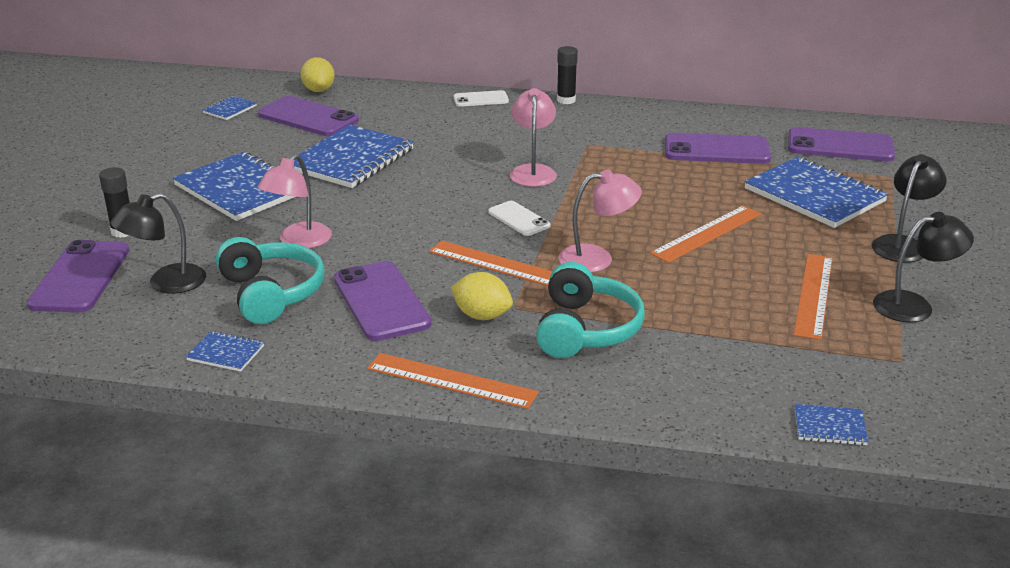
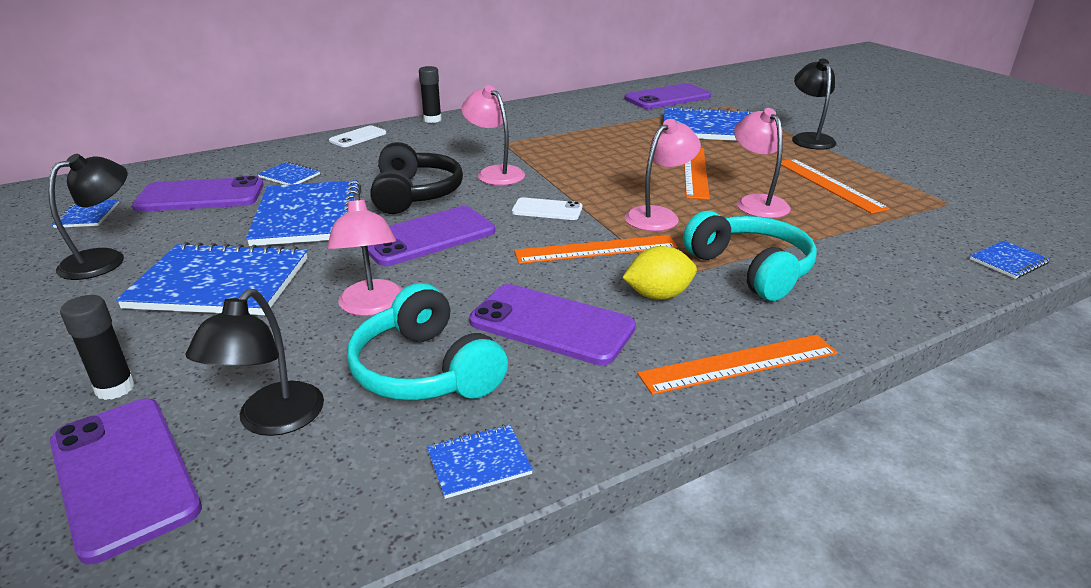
camera: 40 degrees left, 0 degrees up
(271, 293) = (425, 370): turquoise headphones -> turquoise headphones turned 150 degrees counterclockwise
(319, 90) = (176, 171): yellow lemon -> none
(384, 120) = (289, 176): none -> blue notebook
(445, 168) = (415, 194): none -> black headphones
(705, 282) = (757, 202): none -> pink lamp
(716, 150) = (599, 120): purple phone -> purple phone (427, 237)
(914, 305) = (886, 169): black lamp -> black lamp (105, 260)

